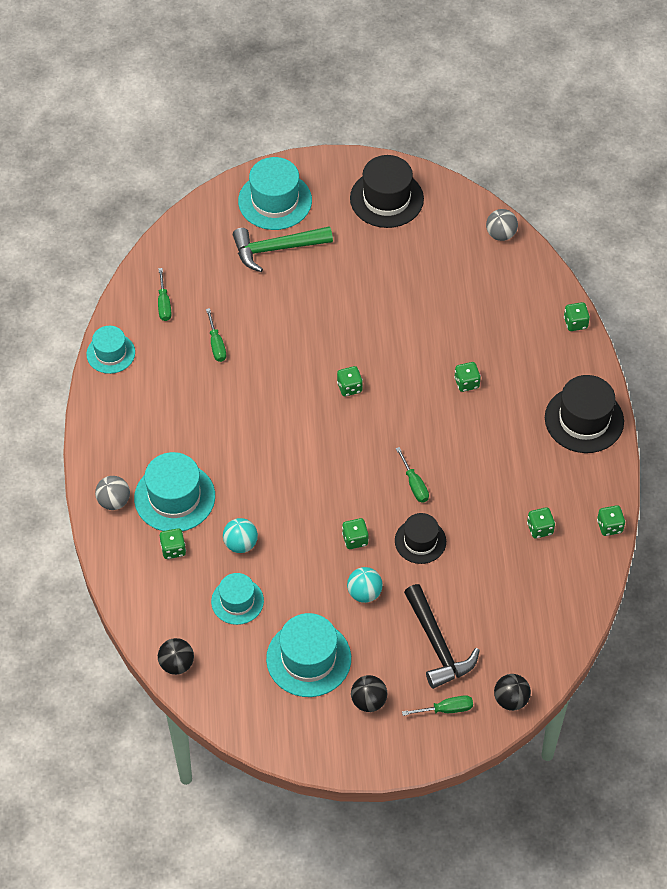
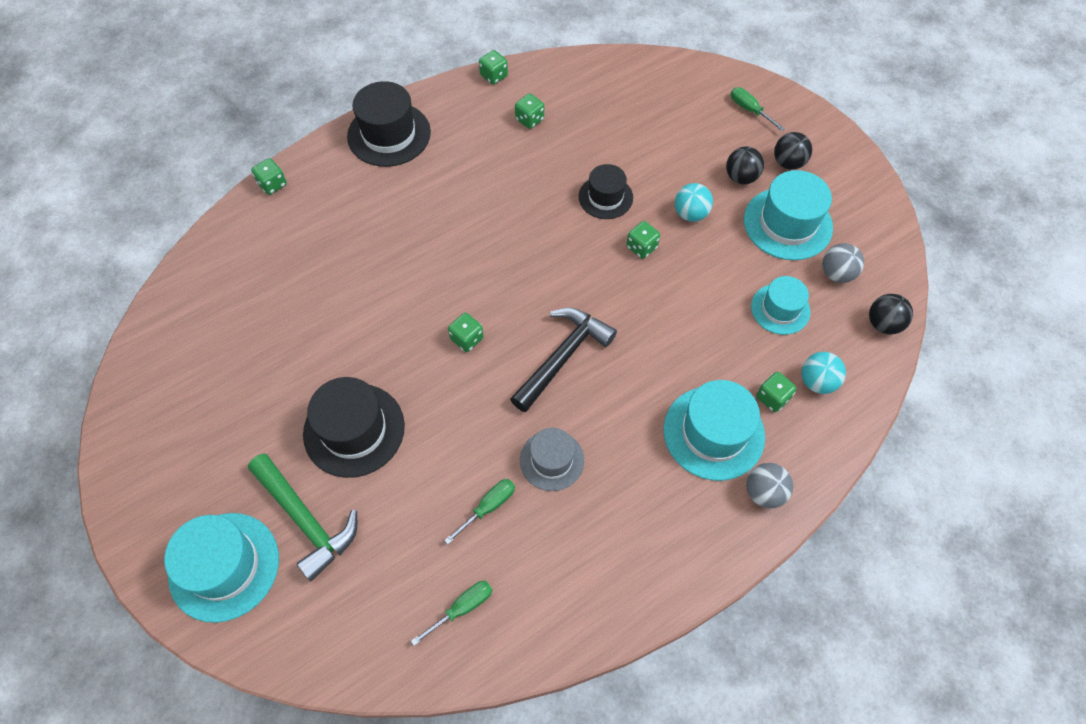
camera: 120 degrees left, 5 degrees up
(110, 353) = (574, 628): turquoise hat -> none
(223, 393) = (552, 460): none -> grey hat
(240, 544) = (719, 340): turquoise ball -> turquoise ball (817, 381)
(386, 199) = (167, 435): black hat -> black hat (354, 430)
(414, 484) = (547, 229): green screwdriver -> none
(437, 645) = (697, 140): black hammer -> black hammer (563, 357)
(466, 383) = (399, 240): green dice -> none
(500, 234) = (177, 295): grey ball -> grey ball (836, 274)
(511, 699) = (706, 75): black ball -> black ball (741, 177)

